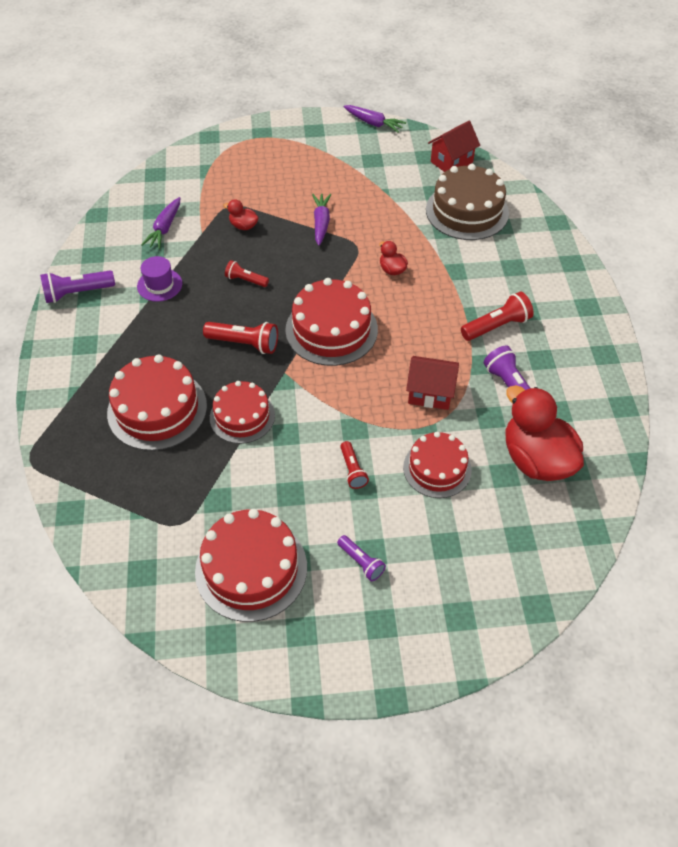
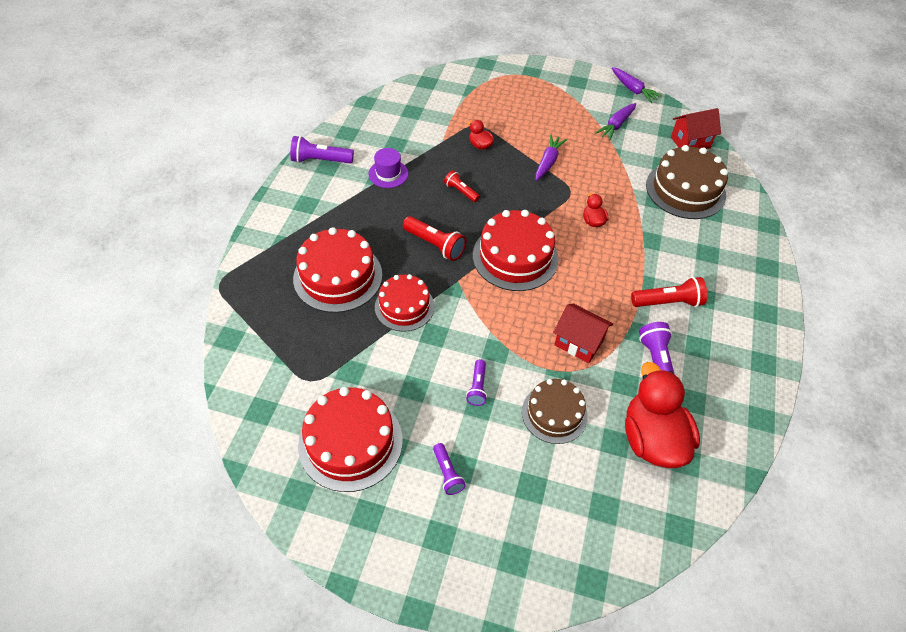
camera: 20 degrees right, 0 degrees up
(164, 228) = (414, 128): purple carrot -> purple carrot (616, 125)
(352, 470) = (477, 387): red flashlight -> purple flashlight
(437, 468) = (554, 413): red cake -> brown cake

